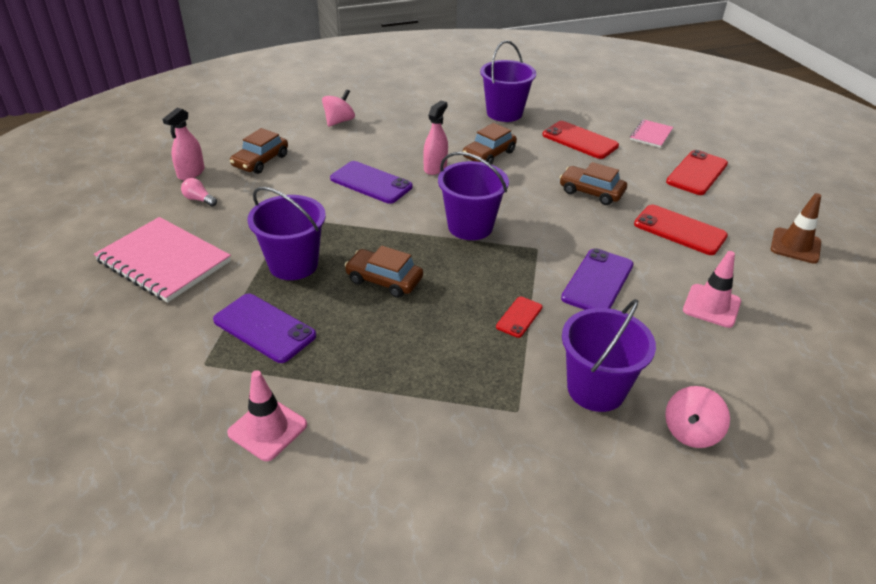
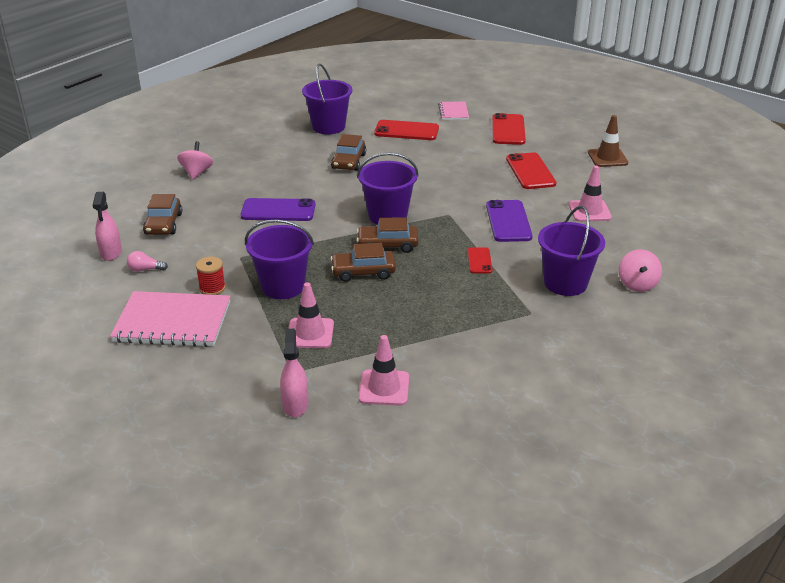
camera: 30 degrees left, 5 degrees down
(231, 241) = (212, 288): none -> red spool
(264, 328) = (310, 333): purple phone -> pink traffic cone
(435, 167) = (317, 184): pink spray bottle -> pink spray bottle (295, 405)
(591, 192) = (449, 165): brown car -> brown car (387, 245)
(679, 230) = (530, 171): red phone -> red phone turned 75 degrees clockwise

